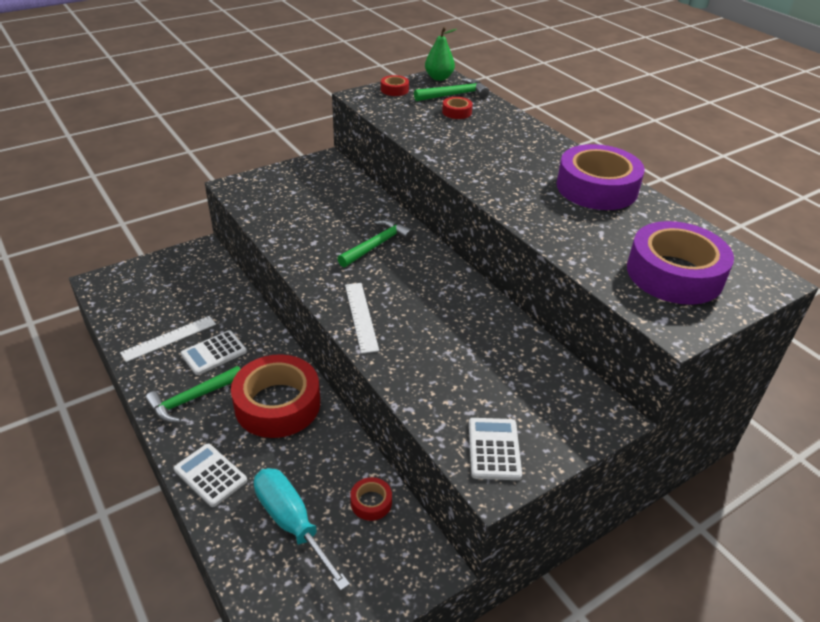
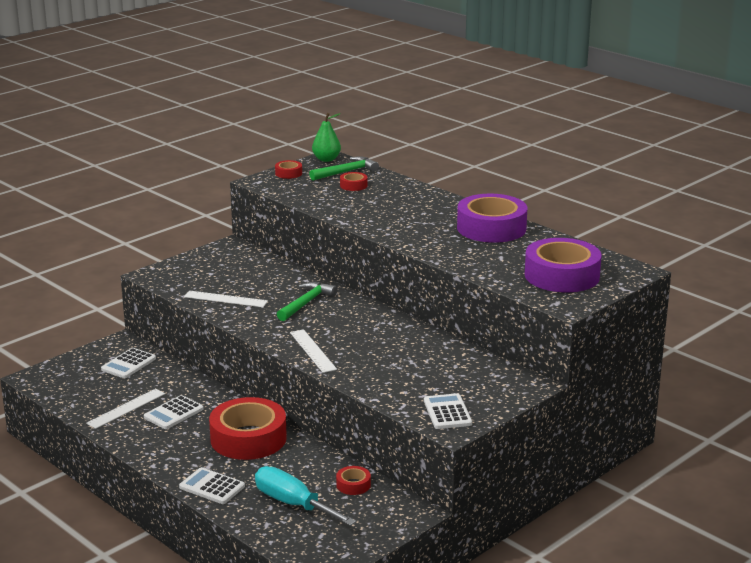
camera: 10 degrees left, 15 degrees down
(192, 399) = (170, 444): green hammer -> none
(197, 278) = (128, 364): none -> white calculator
(294, 228) = (225, 299): none -> white ruler

